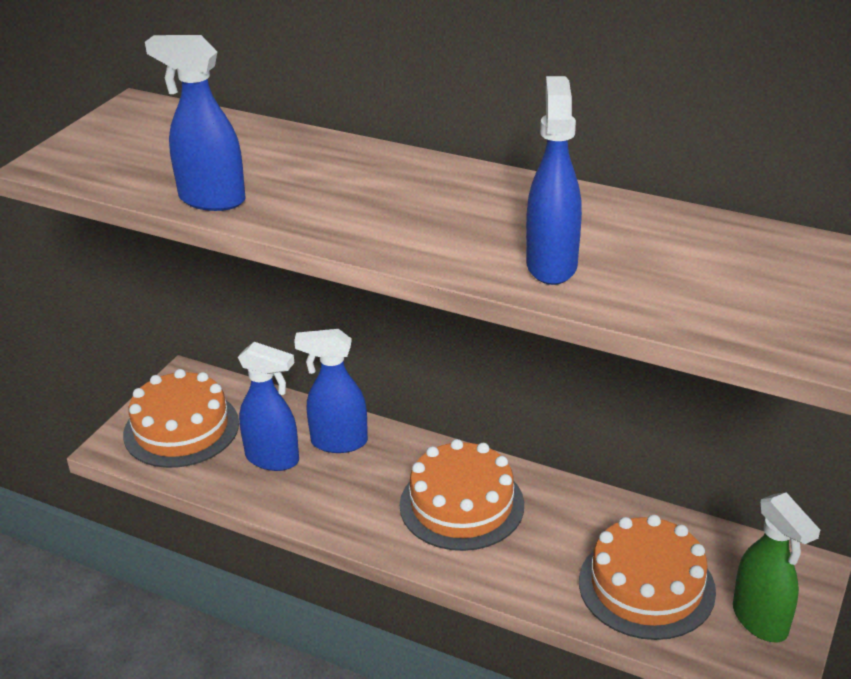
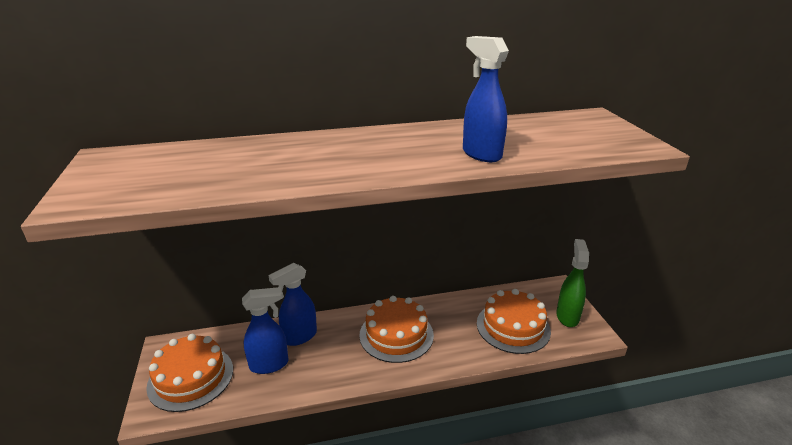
camera: 40 degrees left, 5 degrees down
(211, 200) = (240, 185): blue spray bottle -> none
(760, 620) = (567, 316): green spray bottle -> green spray bottle turned 105 degrees counterclockwise

